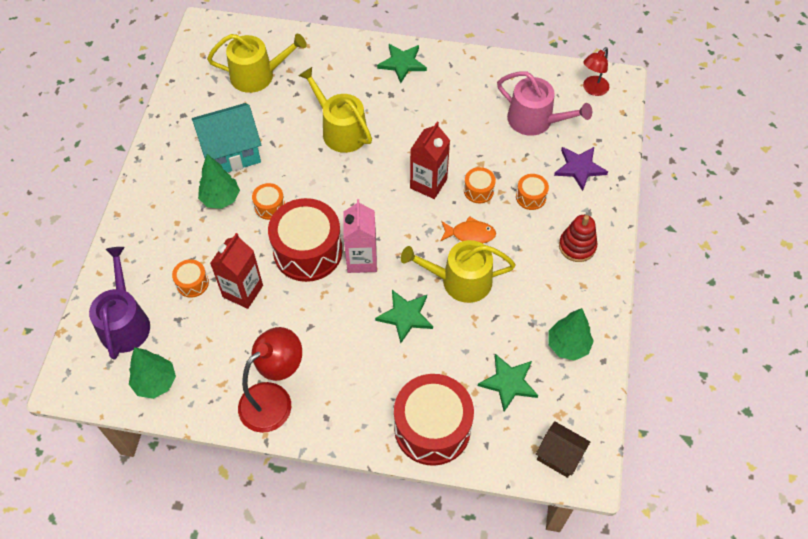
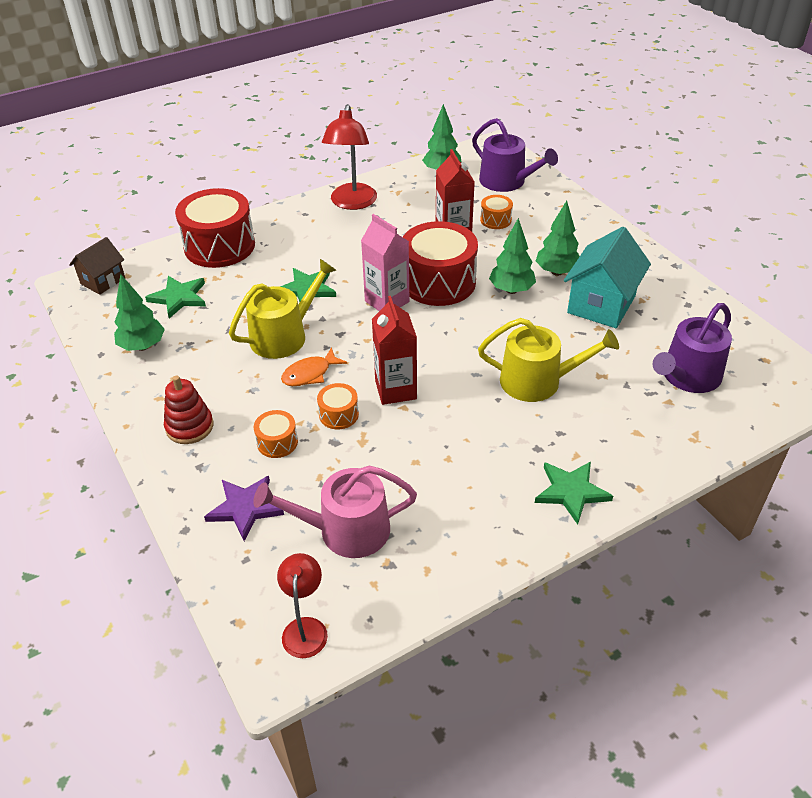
camera: 140 degrees right, 15 degrees down
(258, 75) = (687, 377): yellow watering can -> purple watering can
(270, 206) = (511, 290): orange drum -> green tree
(559, 456) = (103, 281): brown house -> brown house turned 45 degrees counterclockwise

